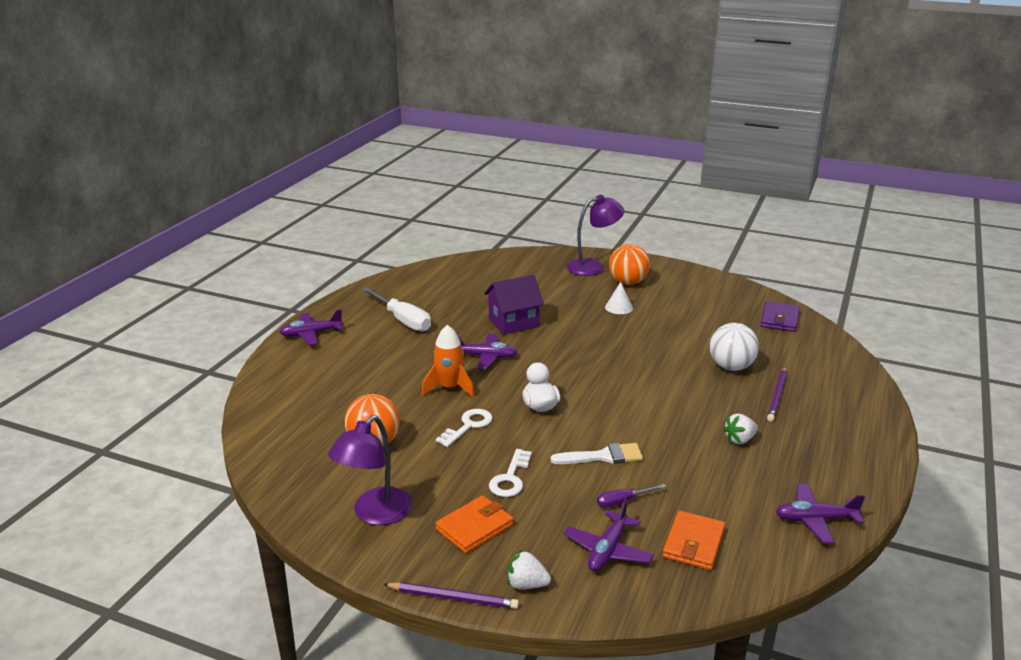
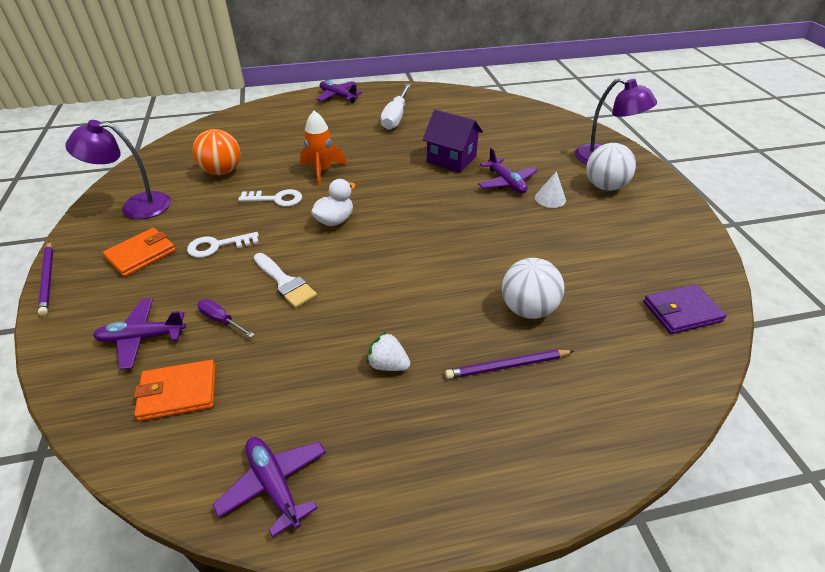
camera: 55 degrees right, 15 degrees up
(474, 527) = (141, 254): orange wallet -> orange wallet turned 60 degrees counterclockwise
(485, 357) = (383, 168): purple plane -> purple plane (506, 182)
(526, 584) = (76, 309): white strawberry -> none
(628, 282) = (604, 186): orange ball -> white ball

